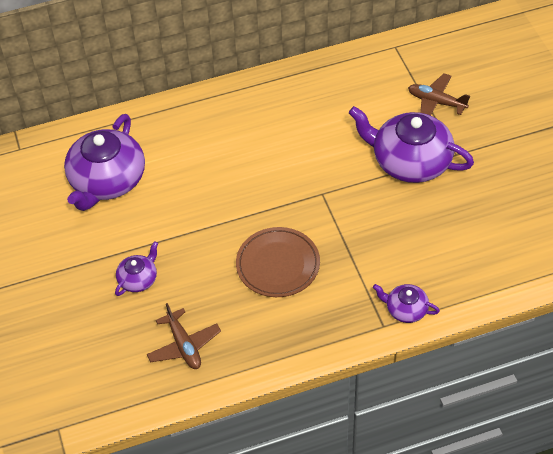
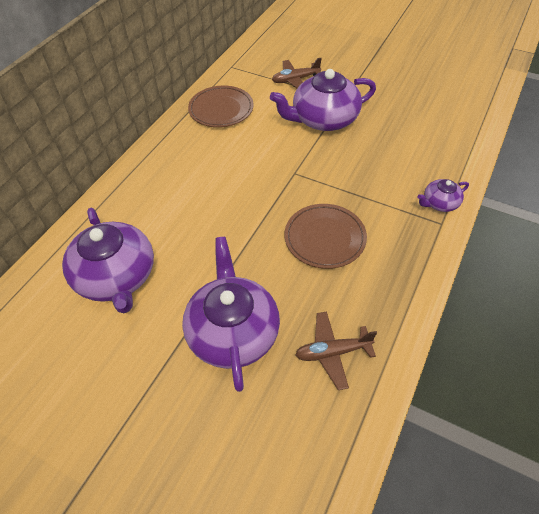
camera: 45 degrees left, 0 degrees up
(138, 279) = (233, 331): purple teapot -> purple teapot, size x2.08
(184, 345) = (333, 352): brown plane -> brown plane turned 150 degrees clockwise
(333, 88) = (221, 109): none -> brown plate

